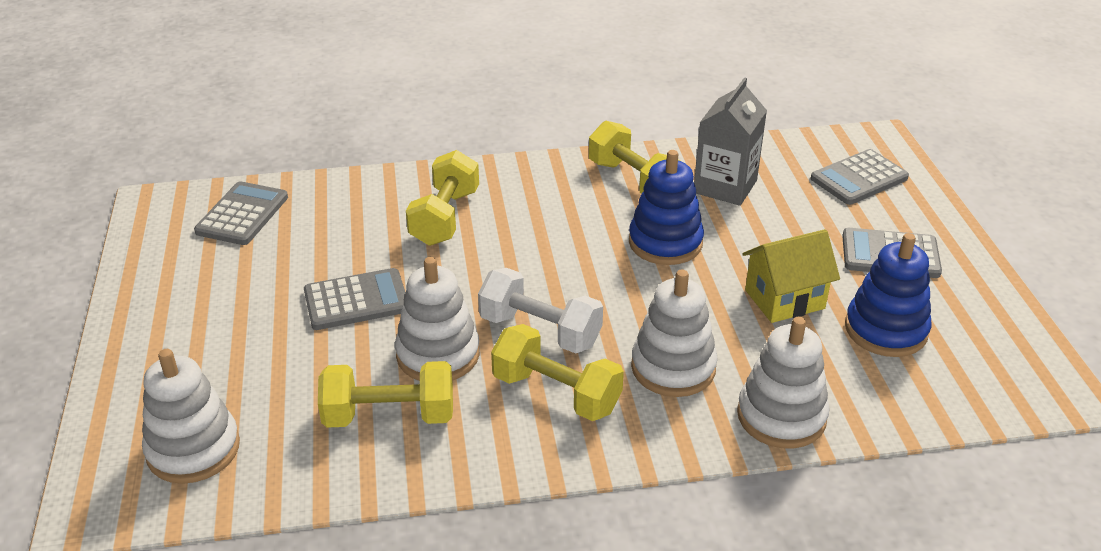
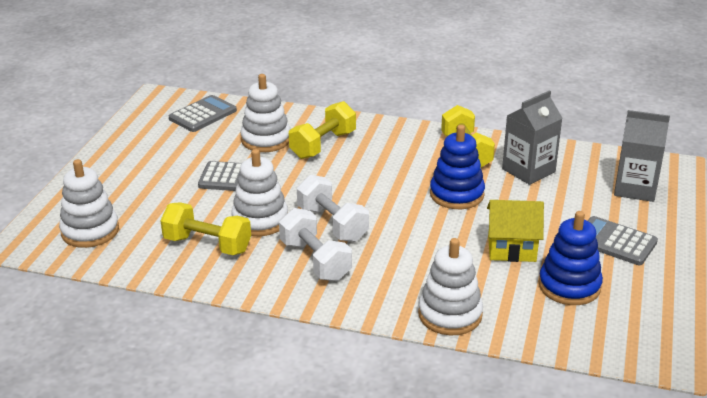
camera: 25 degrees right, 5 degrees down
(556, 393) = (315, 260): yellow dumbbell -> white dumbbell
(673, 367) = (401, 267): white stacking toy -> white stacking toy (266, 139)
(859, 178) = (635, 188): grey calculator -> grey carton

